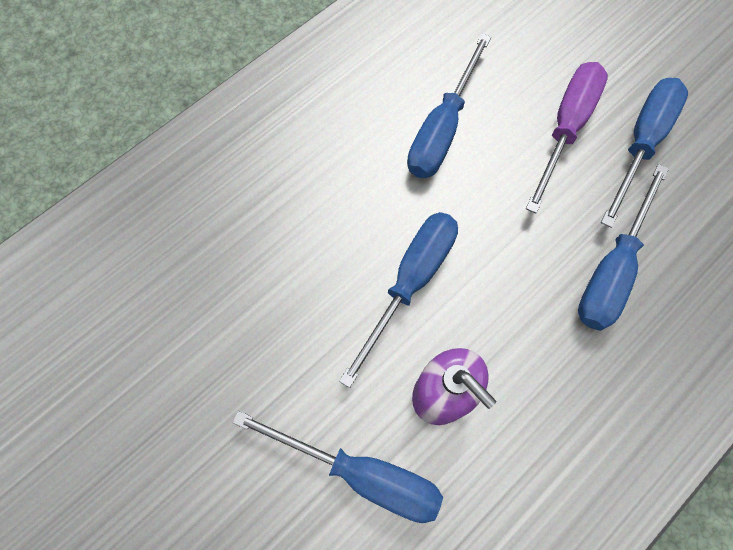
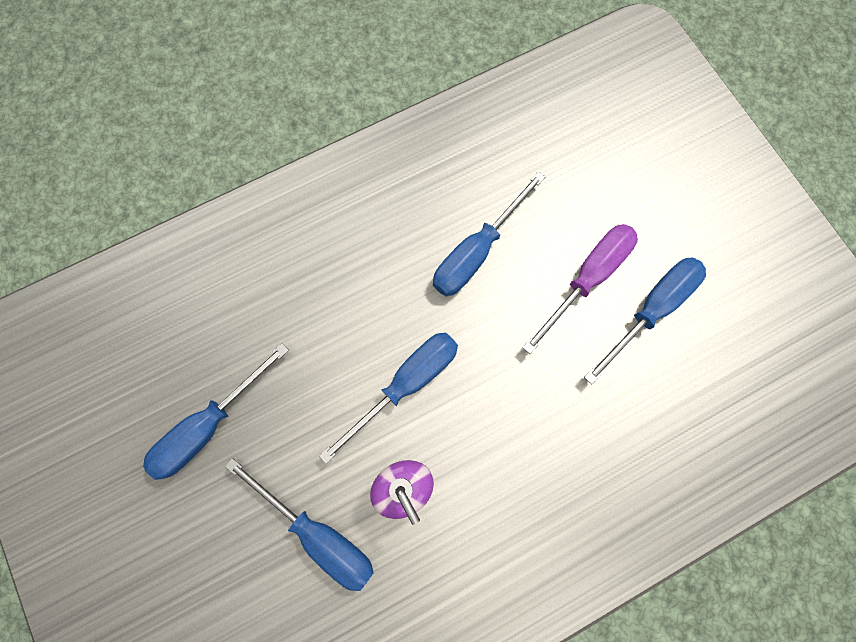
camera: 15 degrees right, 5 degrees up
(611, 269) = (583, 419): blue screwdriver -> blue screwdriver (208, 425)

